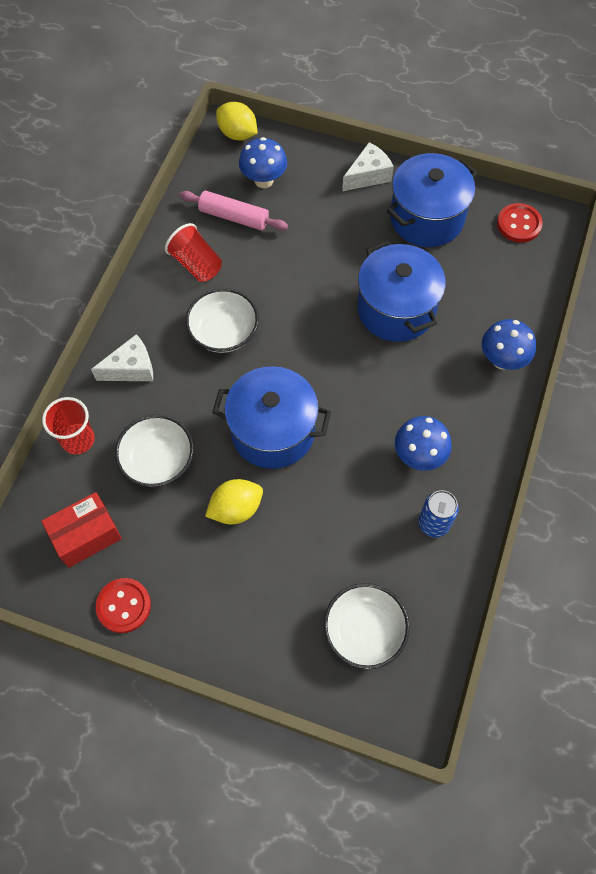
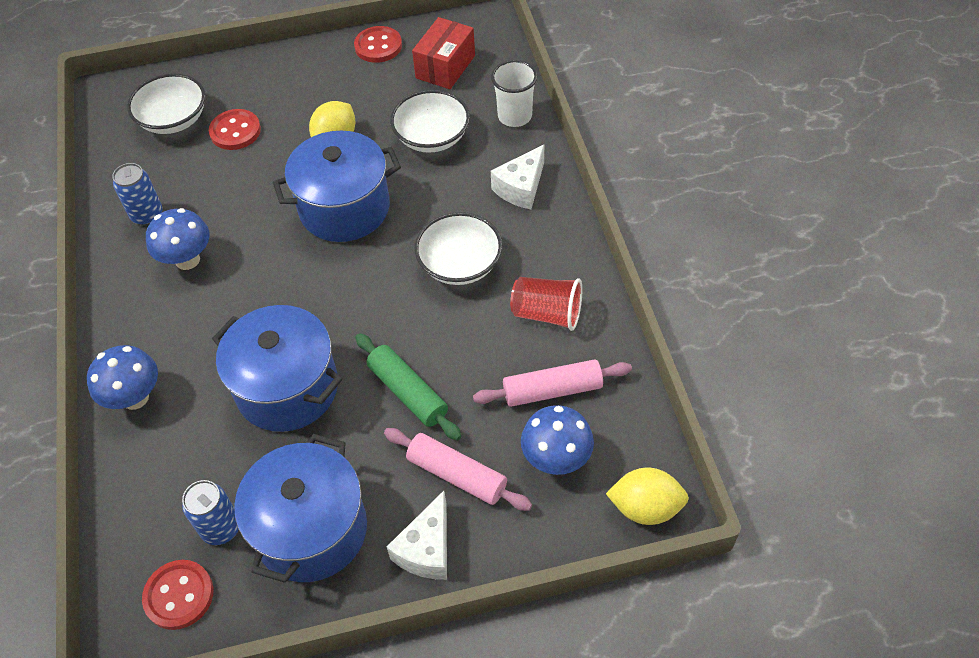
camera: 150 degrees right, 10 degrees down
(78, 440) = (514, 116): red cup -> white cup
(315, 577) = (235, 131): none -> red button
(321, 264) = (408, 392): none -> green rolling pin
(325, 202) = (457, 474): none -> pink rolling pin
(479, 246) = (221, 528): none -> blue can

